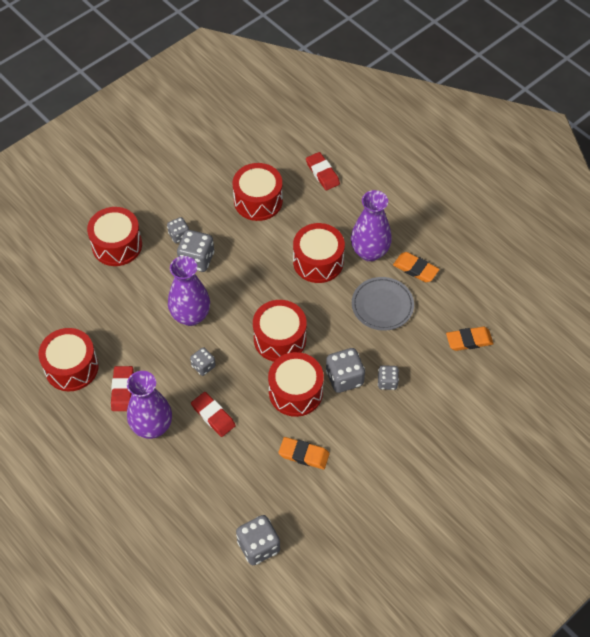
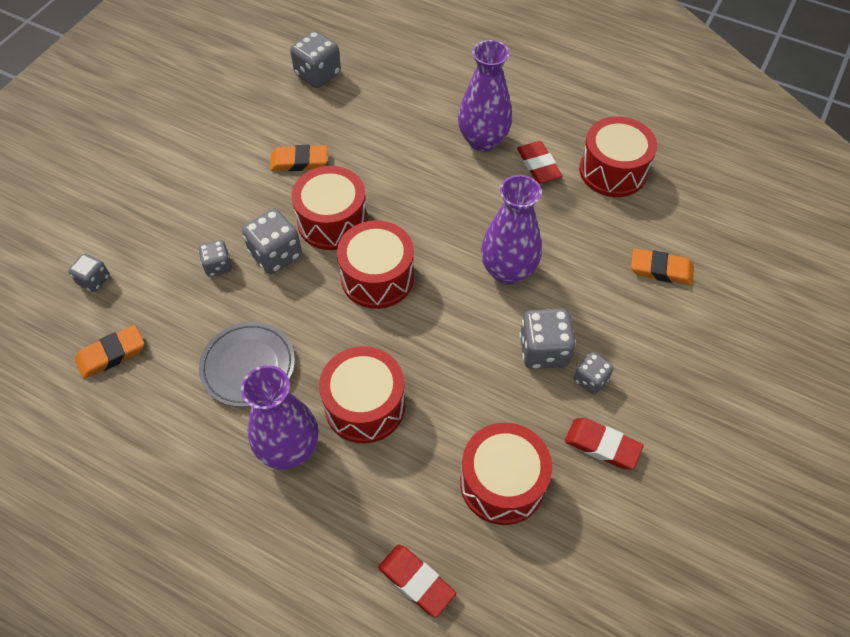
camera: 160 degrees right, 0 degrees up
(117, 245) = (667, 335): red drum -> none
(203, 366) = (459, 217): grey dice -> grey dice (94, 280)
(213, 416) = (420, 169): red eraser -> red eraser (602, 445)
(415, 269) = (209, 442): orange eraser -> orange eraser (661, 270)

